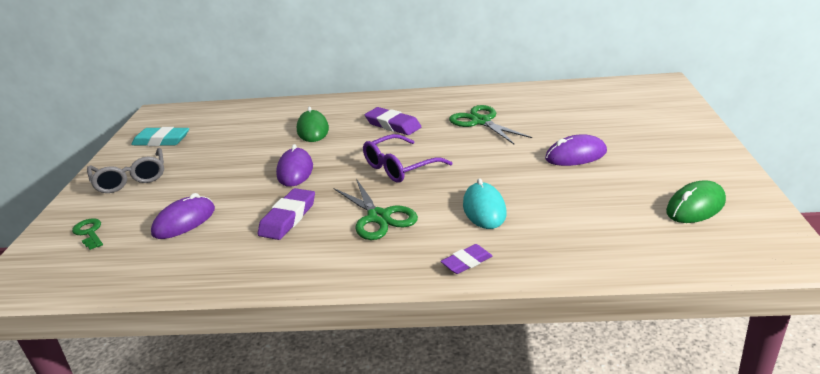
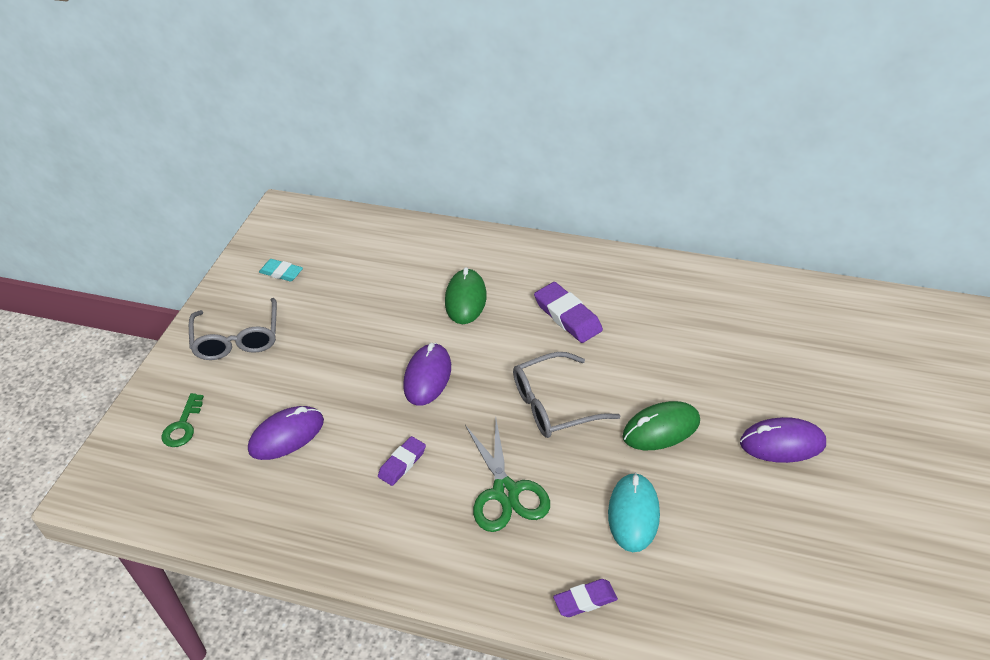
camera: 15 degrees right, 15 degrees up
(89, 233) = (183, 426): green key -> green key turned 150 degrees counterclockwise
(161, 141) = (281, 273): turquoise eraser -> turquoise eraser, size x0.63
(288, 218) = (402, 463): purple eraser -> purple eraser, size x0.63
(399, 167) = (554, 405): purple glasses -> grey glasses
(481, 122) = (683, 339): green scissors -> none
(695, 206) = (896, 585): green mouse -> green mouse (661, 429)

